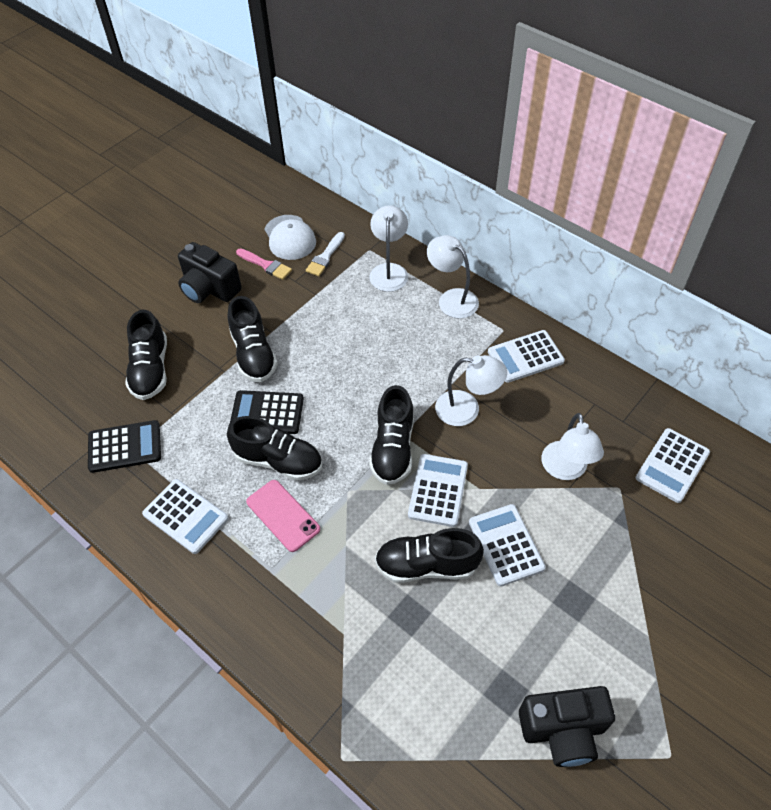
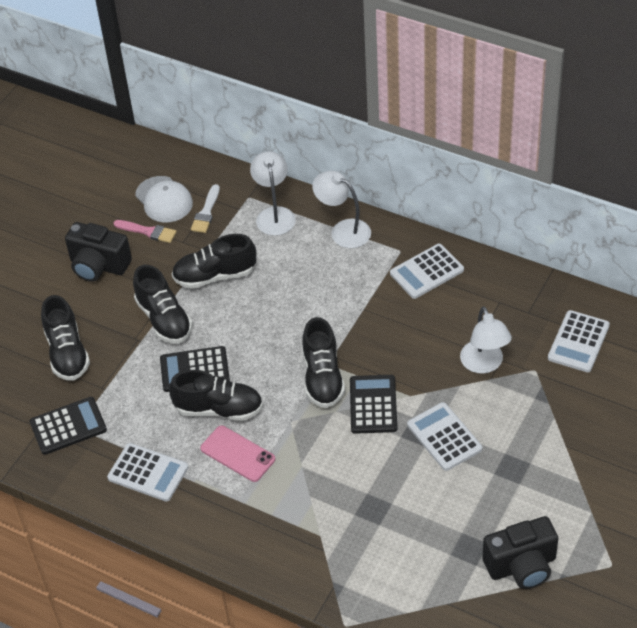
camera: 10 degrees left, 5 degrees down
(426, 565) = (378, 467): black shoe -> black shoe (215, 276)
(438, 490) = (373, 405): white calculator -> black calculator
(467, 409) = (383, 330): white lamp -> none

